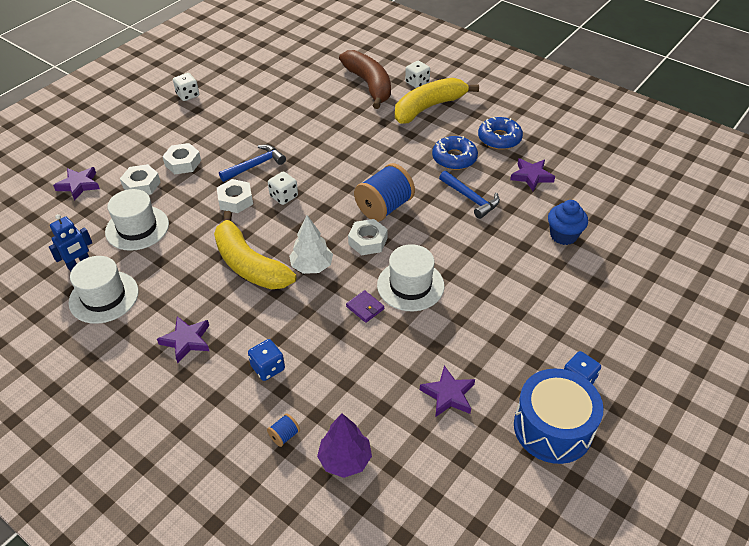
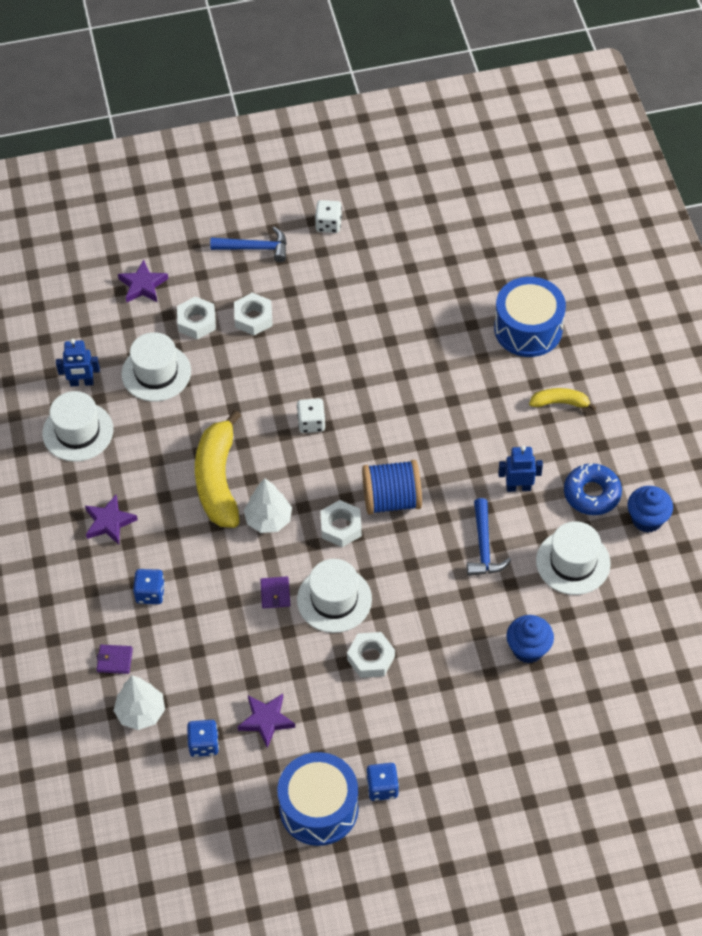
camera: 40 degrees right, 10 degrees up
(235, 200) = (264, 398): white nut -> white nut (371, 658)
(255, 165) = (317, 366): blue hammer -> blue hammer (255, 248)
(284, 435) = (114, 660): blue spool -> purple wallet
(345, 459) = (141, 712): purple tree -> white tree
(369, 85) = (528, 329): brown banana -> blue drum
(417, 83) = (583, 359): white dice -> none
(420, 446) = (204, 744): none -> blue dice
(428, 107) = (560, 402): yellow banana -> yellow banana, size x0.50
(454, 158) = (518, 487): blue donut -> blue robot
(531, 176) = (573, 562): purple star -> white hat
(544, 133) = (647, 519): none -> blue cupcake

